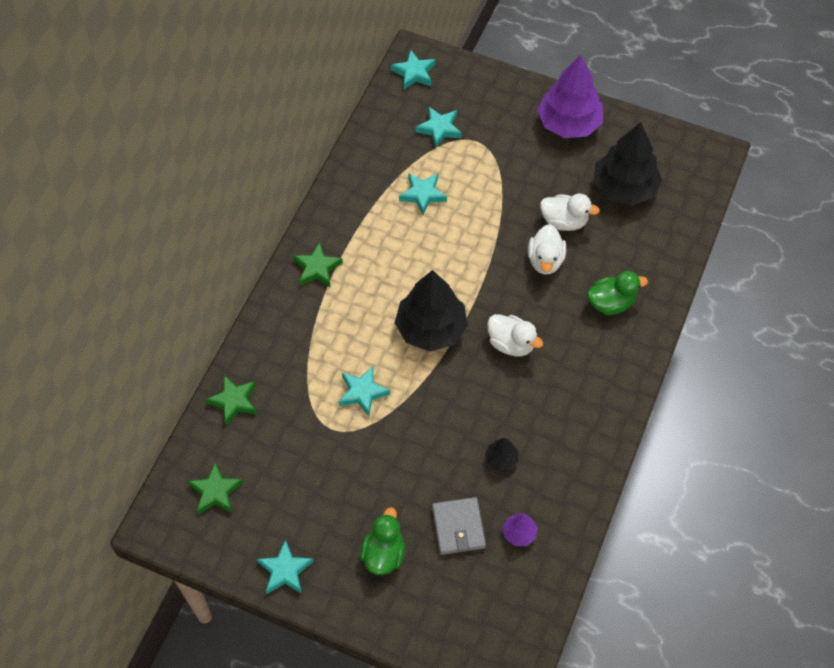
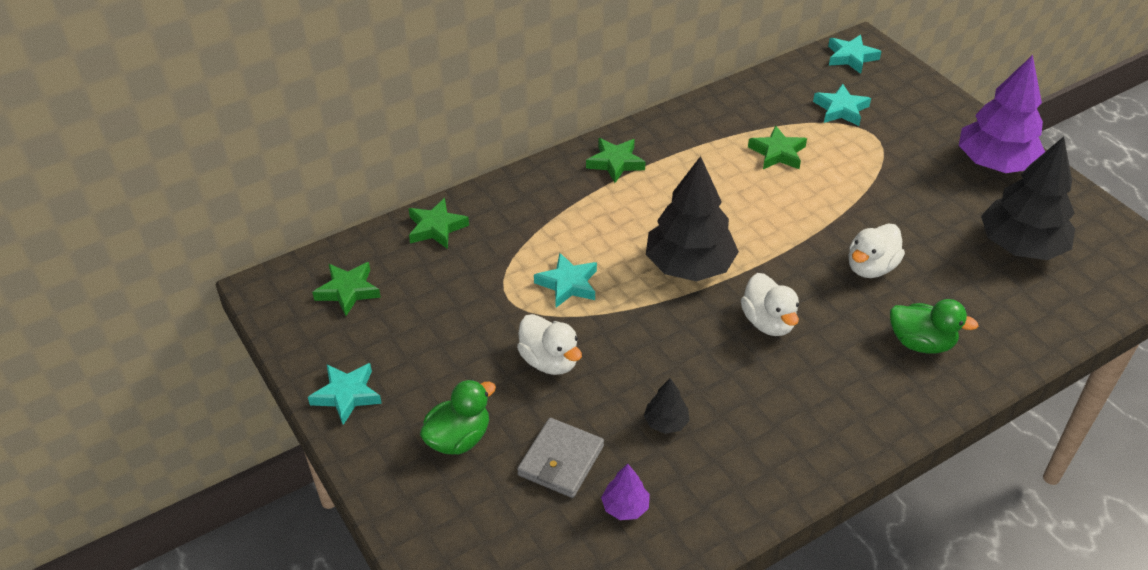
camera: 35 degrees right, 15 degrees down
(423, 194) = (777, 153): turquoise star -> green star
(564, 221) = (921, 243): white duck -> white duck (549, 361)

